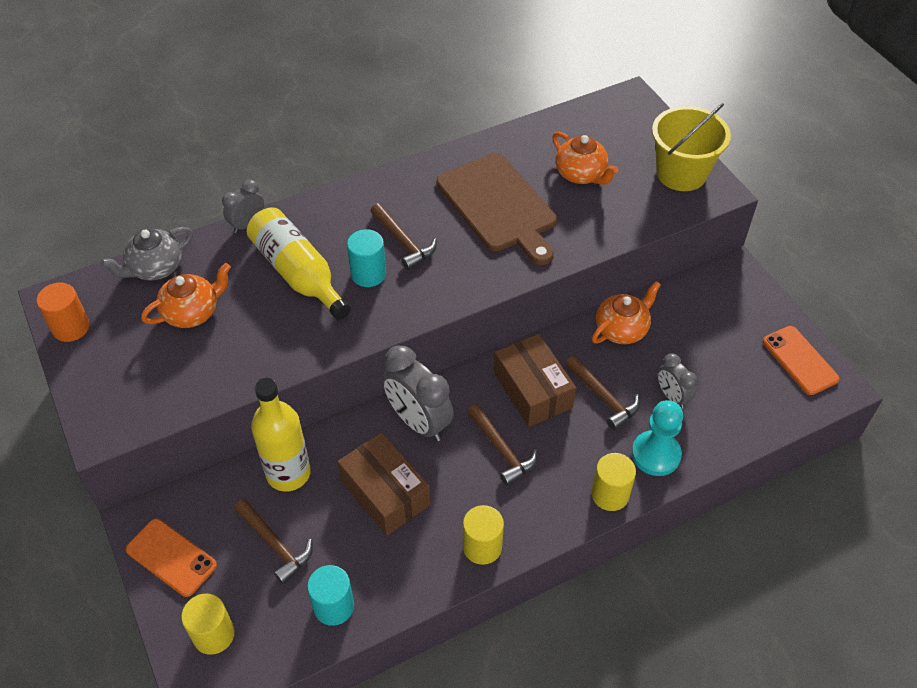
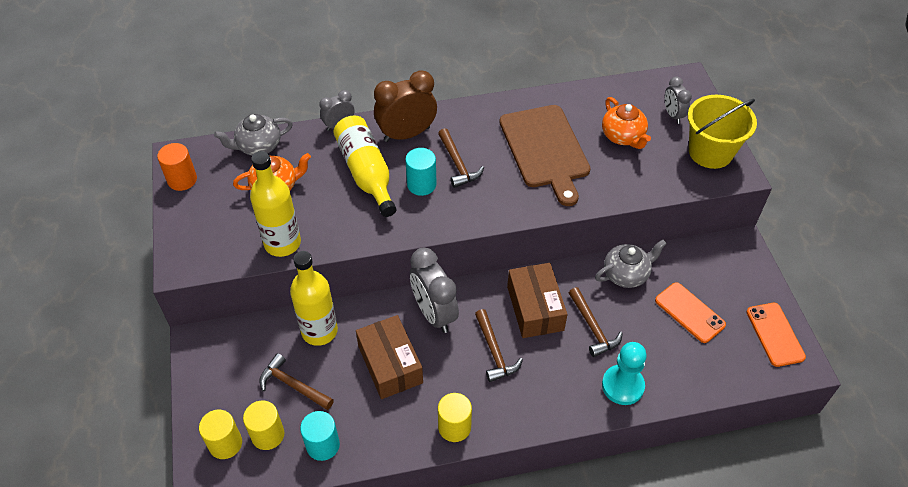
camera: 15 degrees right, 0 degrees up
(171, 557) = (211, 376): orange phone -> orange phone (689, 312)
(222, 377) = (282, 243): none -> yellow bottle
(275, 544) = (293, 385): brown hammer -> brown hammer turned 150 degrees clockwise
(332, 219) = (407, 134): none -> brown clock
(610, 494) = (573, 410): yellow cylinder -> yellow cylinder (268, 435)
(622, 329) = (626, 274): orange teapot -> grey teapot
(672, 396) = (652, 340): grey clock -> grey clock (673, 115)

